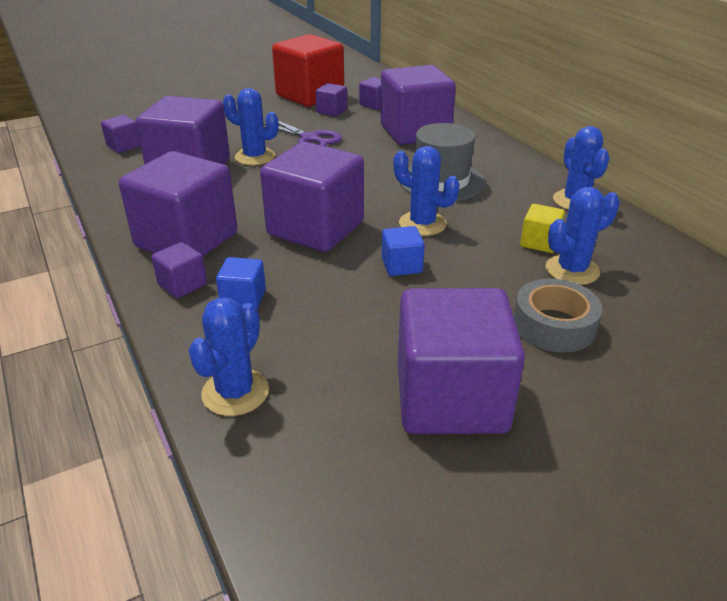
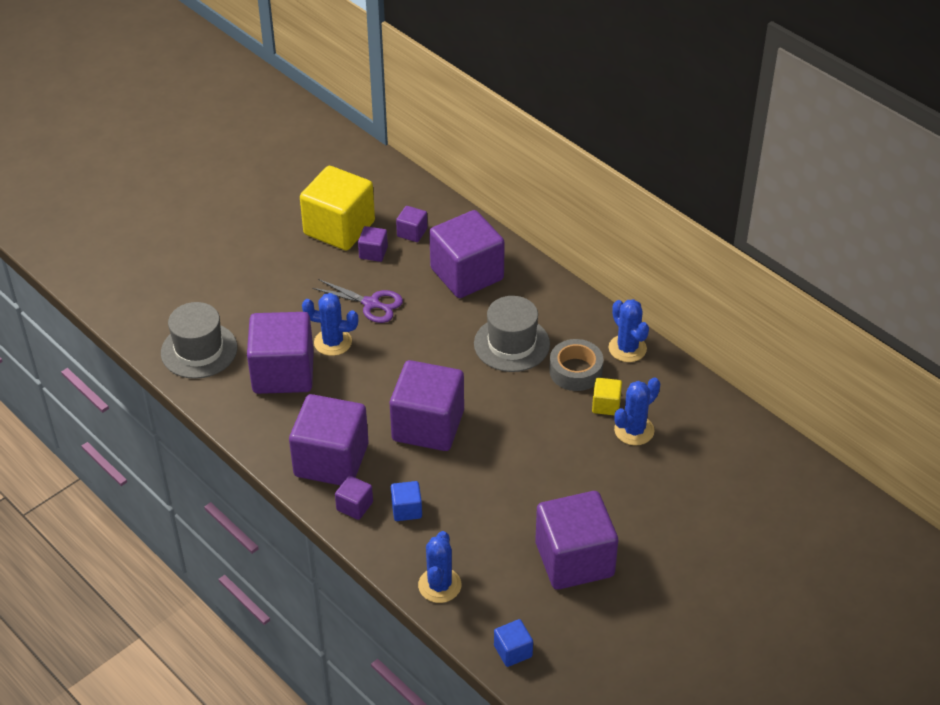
camera: 15 degrees left, 10 degrees up
(124, 146) = (199, 350): purple cube -> grey hat
(310, 95) = (339, 228): red cube -> yellow cube
(401, 266) = (509, 452): blue cube -> blue cube (513, 651)
(422, 224) = (511, 402): blue cactus -> none
(554, 325) = (628, 486): grey tape -> grey tape (575, 371)

